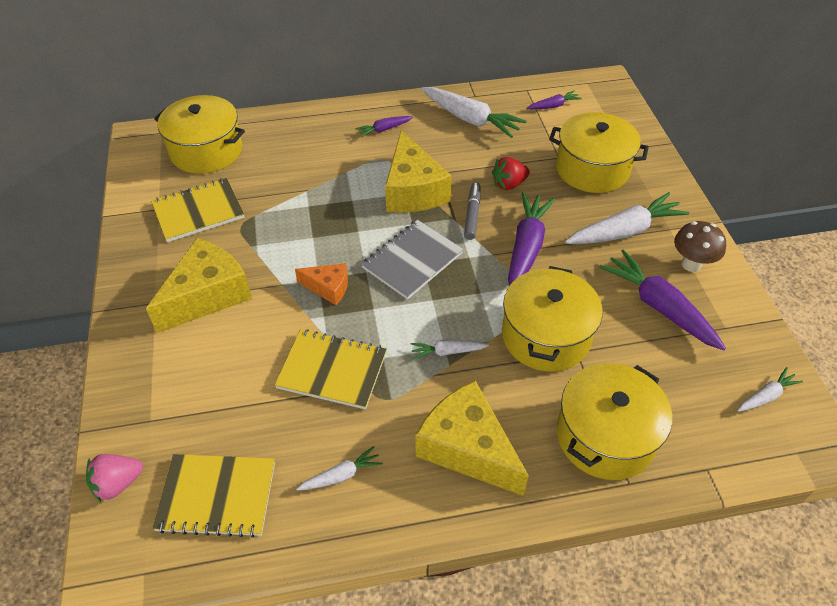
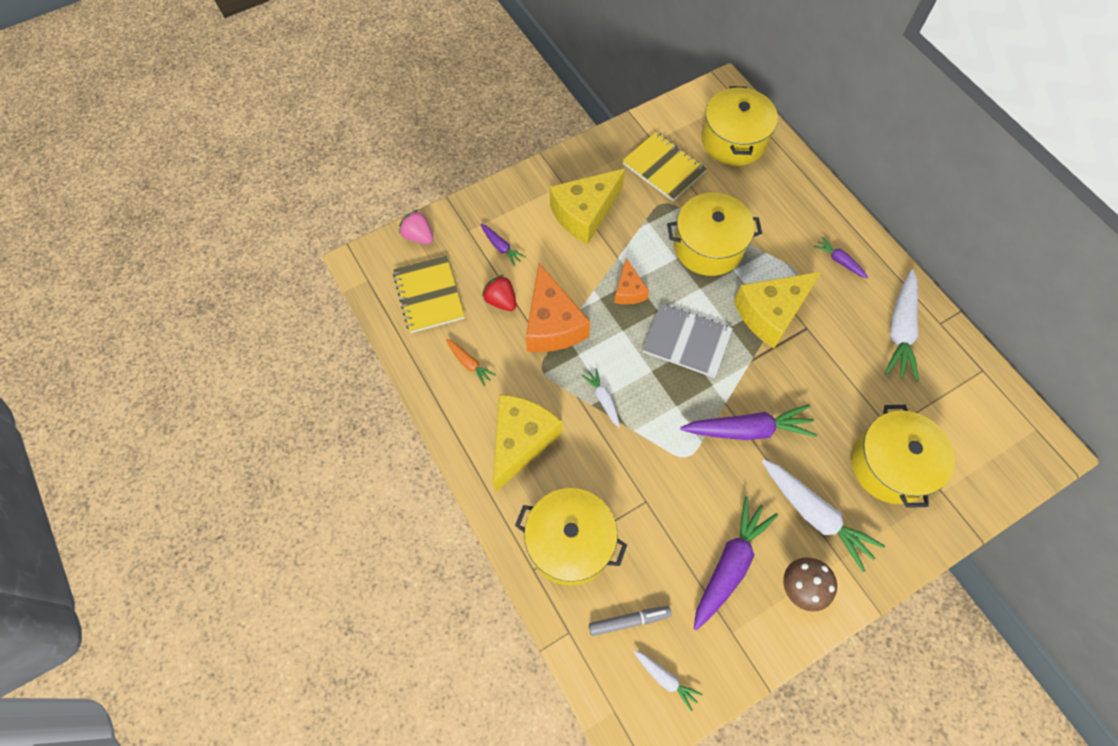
camera: 70 degrees right, 15 degrees up
(207, 295) = (585, 213): yellow cheese -> yellow cheese turned 120 degrees clockwise
(332, 370) = (552, 324): yellow notebook -> orange cheese
(341, 475) = (469, 363): white carrot -> orange carrot
(472, 214) = (766, 372): grey marker -> grey marker (629, 621)
(509, 184) = (824, 392): red strawberry -> red strawberry (501, 301)
(546, 336) = (652, 472): yellow pot -> yellow pot (708, 246)
(553, 106) = (971, 403): purple carrot -> purple carrot (501, 247)

